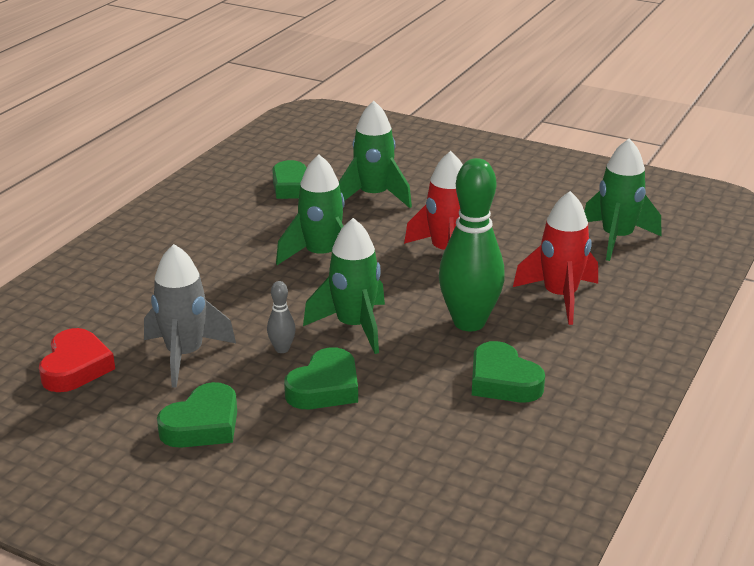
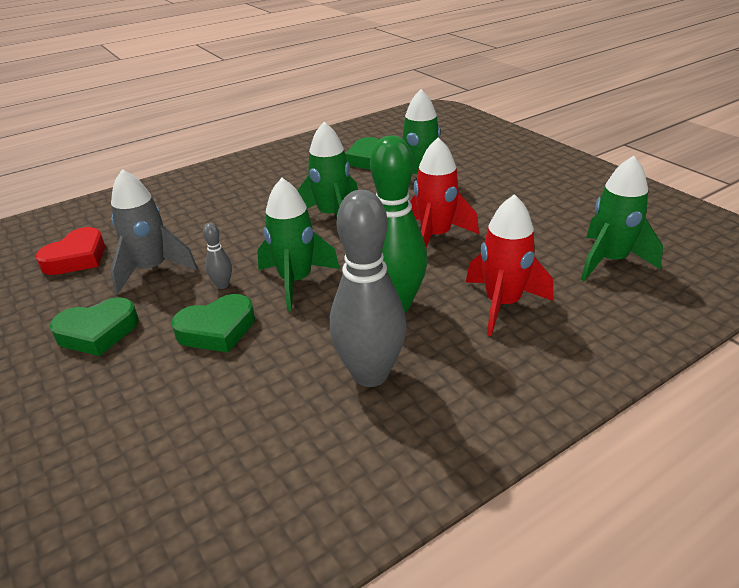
camera: 30 degrees right, 5 degrees up
(503, 381) = (370, 374): green heart -> grey bowling pin

